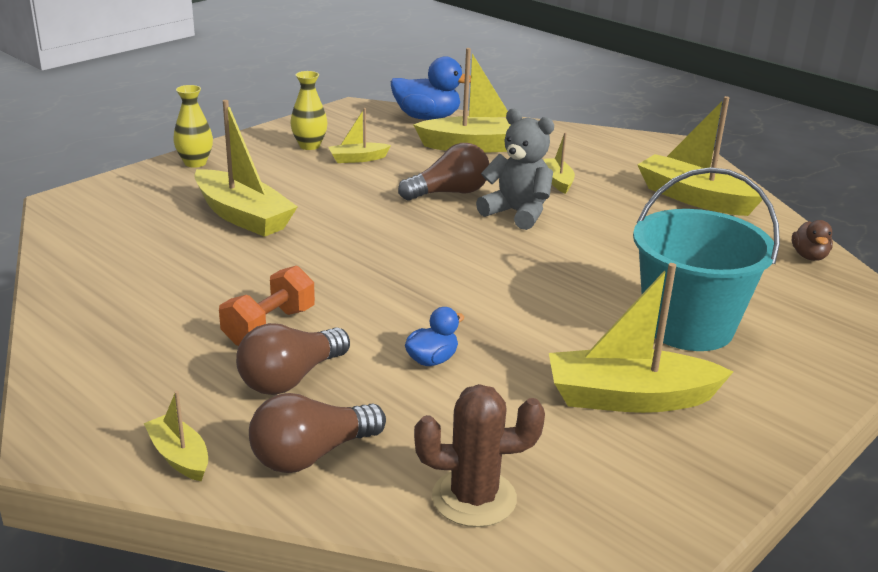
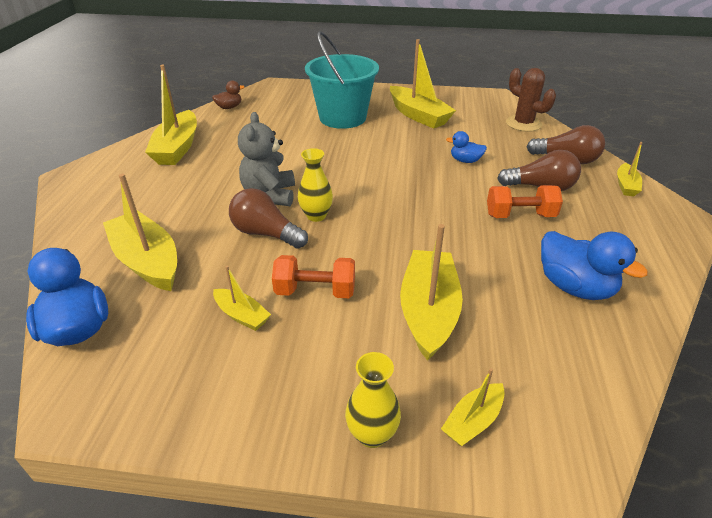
camera: 125 degrees left, 10 degrees up
(142, 289) = (574, 287): none -> blue duck
(309, 146) = (237, 370): yellow vase -> yellow vase (316, 216)
(340, 187) = (315, 291): none -> orange dumbbell
(558, 181) = (194, 198): yellow boat -> yellow boat (473, 421)

